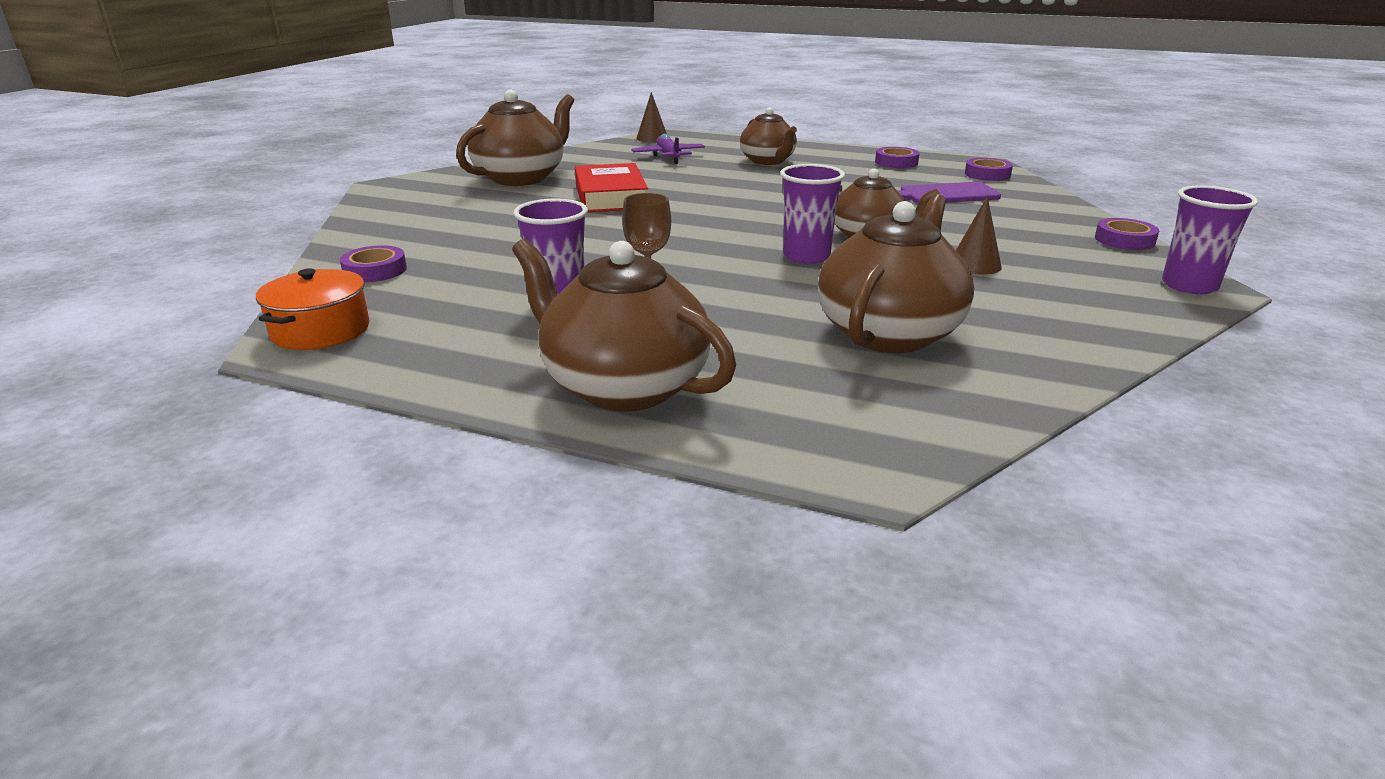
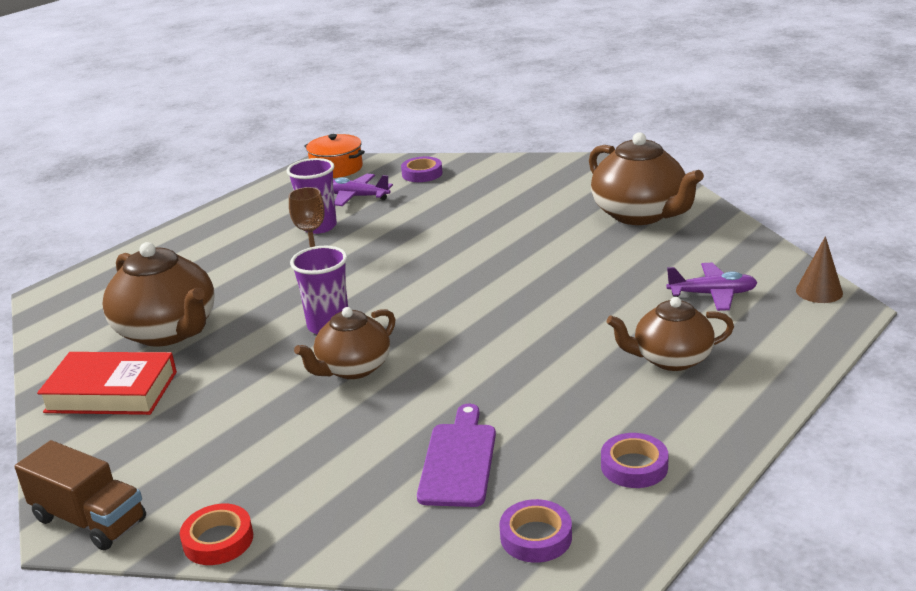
camera: 110 degrees right, 0 degrees up
(452, 297) = (357, 197): none -> purple plane
(610, 196) = (554, 253): red book -> red book (111, 392)
(623, 386) = (193, 241): brown teapot -> none
(975, 265) = (242, 407): brown cone -> none
(1124, 240) = (218, 540): purple tape -> red tape
(1189, 286) = (89, 520): purple cup -> brown truck

